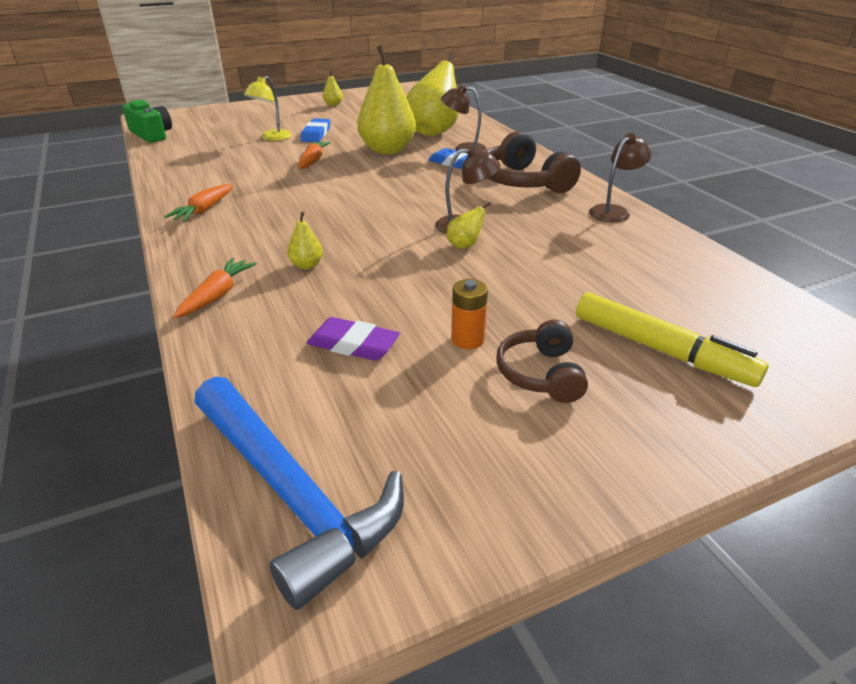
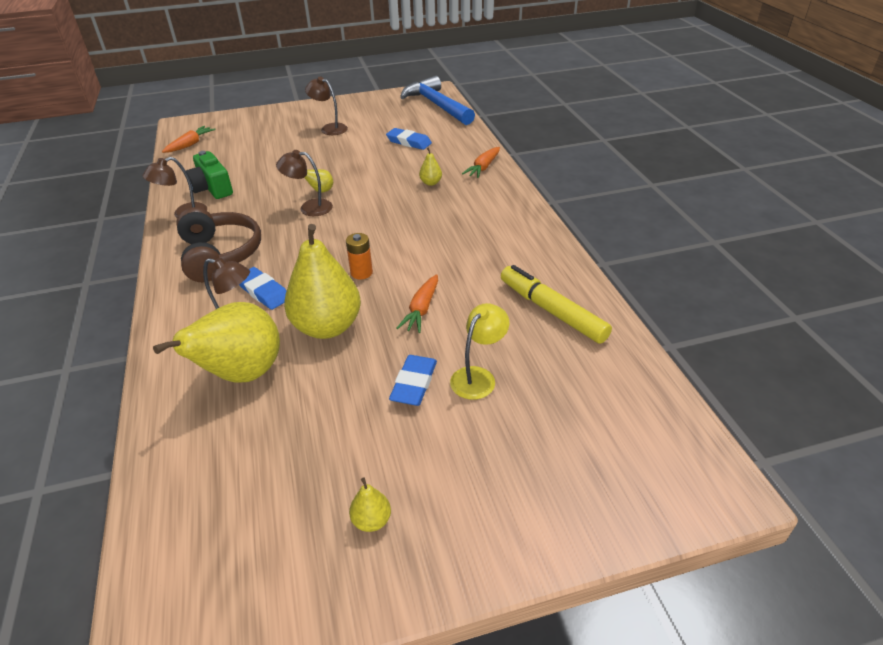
camera: 170 degrees left, 5 degrees up
(151, 134) = (668, 407): green camera -> green camera (212, 188)
(204, 210) = (519, 237): orange carrot -> orange carrot (190, 144)
(353, 344) = (409, 142): purple eraser -> blue eraser
(467, 339) = (353, 141): orange battery -> orange battery (361, 273)
(541, 374) = (329, 128): brown headphones -> brown lamp
(660, 350) = (268, 133): yellow marker -> yellow marker (552, 311)

